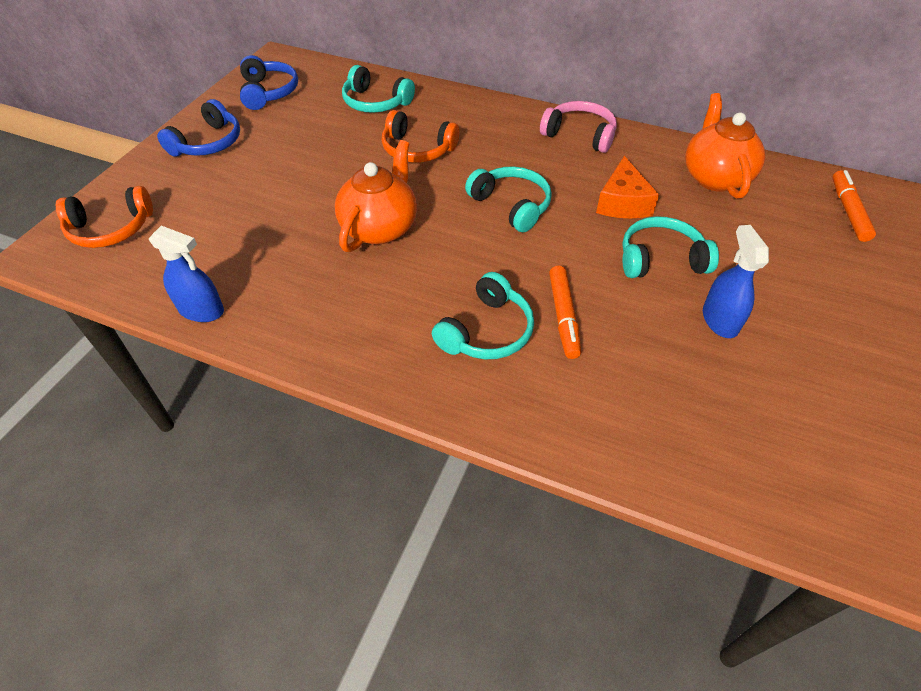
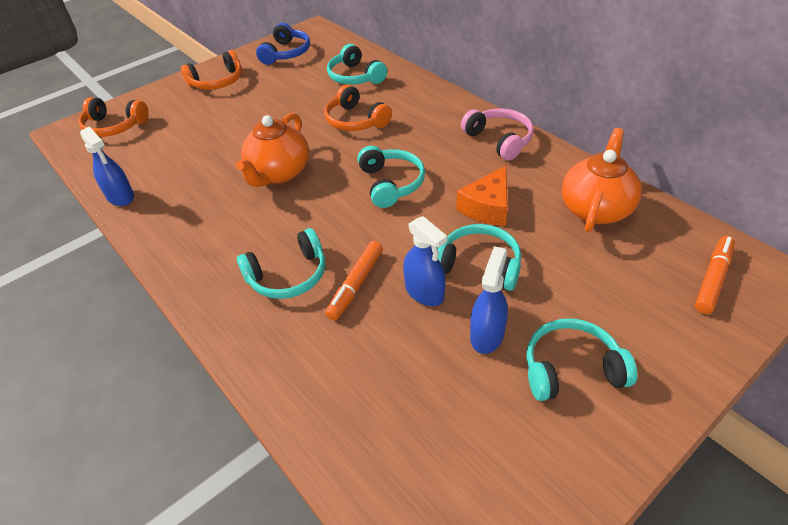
camera: 30 degrees right, 5 degrees down
(208, 143) = (217, 82): blue headphones -> orange headphones
(380, 228) = (279, 173): orange teapot -> orange teapot turned 150 degrees clockwise
(634, 301) = (424, 292): none -> blue spray bottle
(809, 324) = (571, 369): none -> turquoise headphones

